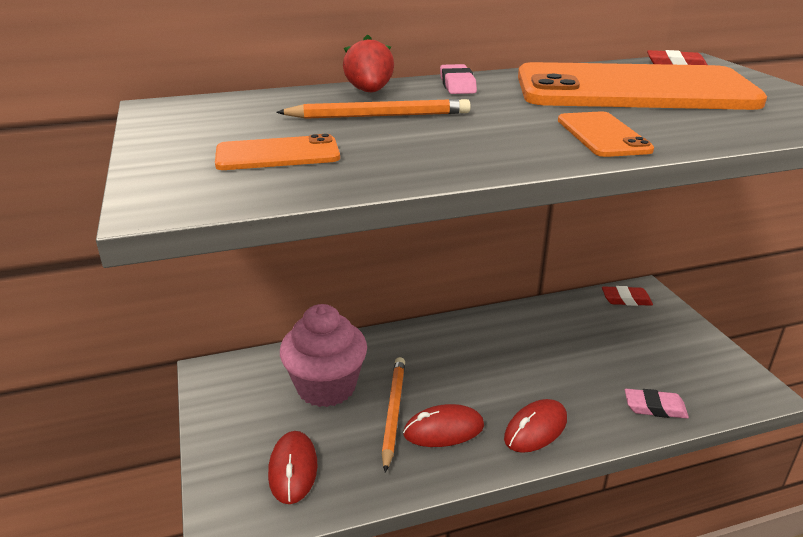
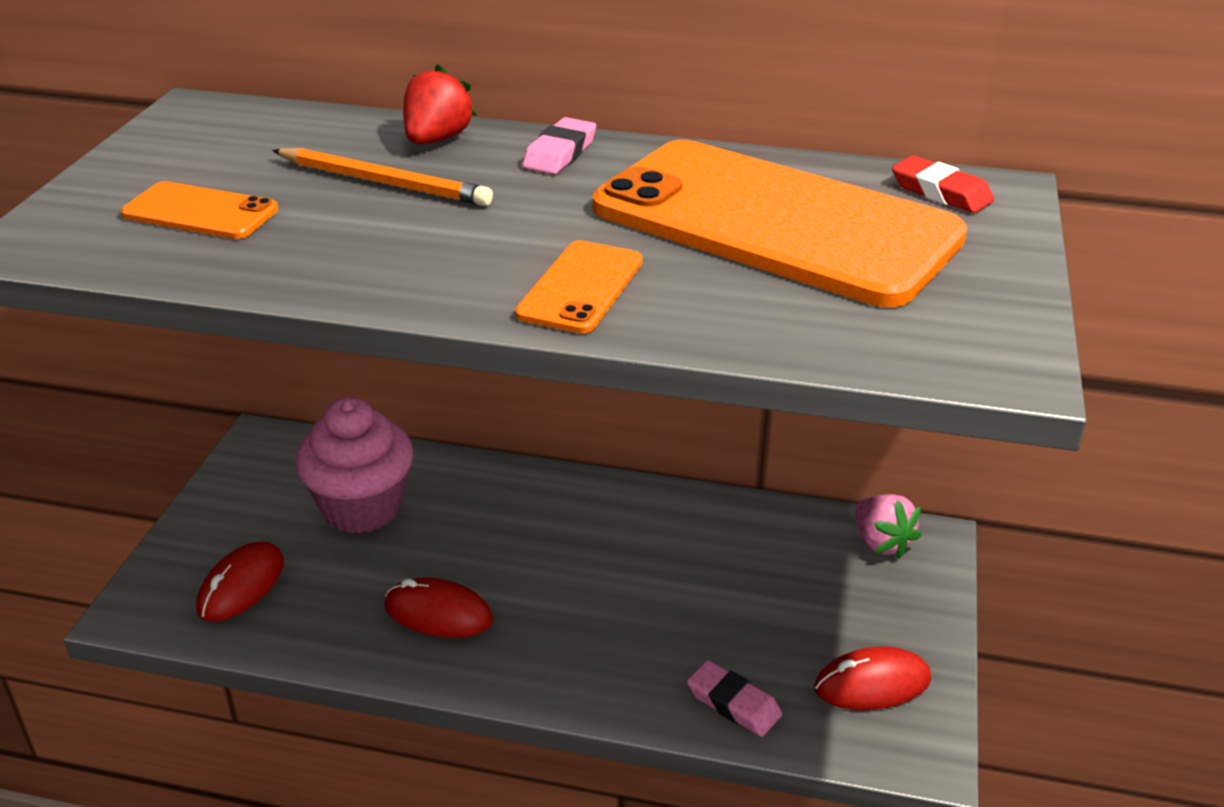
camera: 30 degrees right, 5 degrees up
(393, 412) = (404, 568): orange pencil -> none
(535, 429) = (546, 660): red mouse -> red mouse (872, 684)
(626, 299) = (881, 543): red eraser -> pink strawberry

